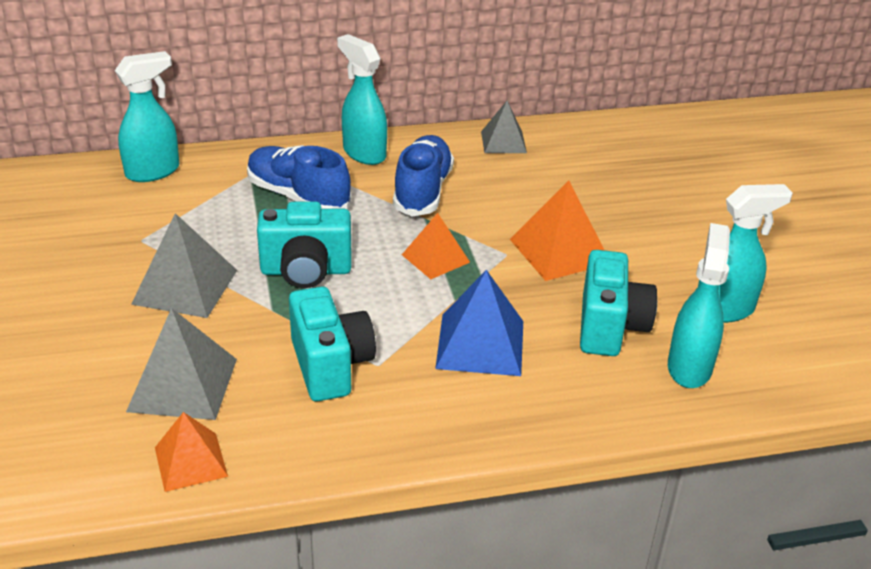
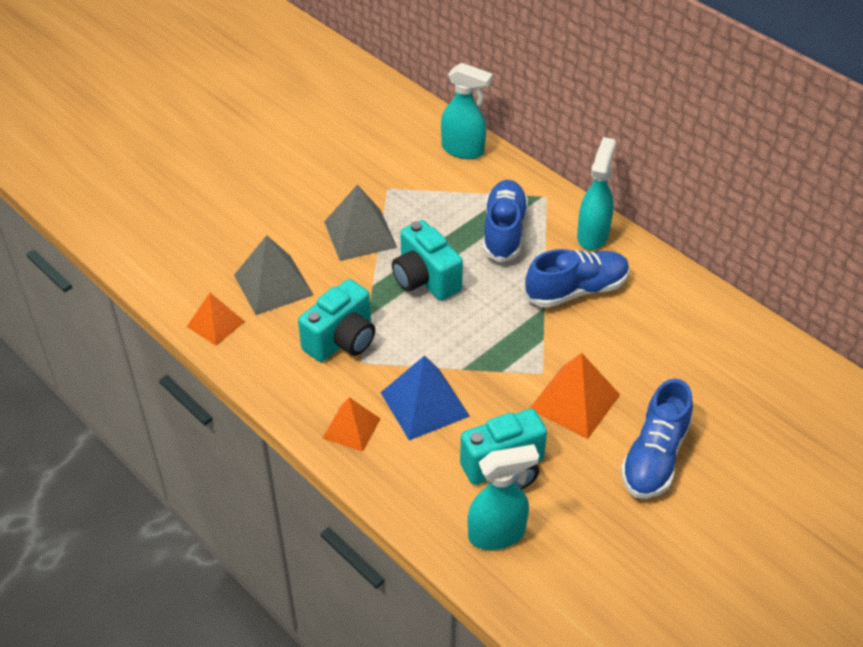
camera: 60 degrees right, 10 degrees up
(435, 258) = (500, 336): orange pyramid -> orange pyramid (351, 428)
(503, 142) = (695, 304): grey pyramid -> none
(661, 237) = (654, 457): none -> blue shoe
(725, 310) = (590, 533): turquoise spray bottle -> none

